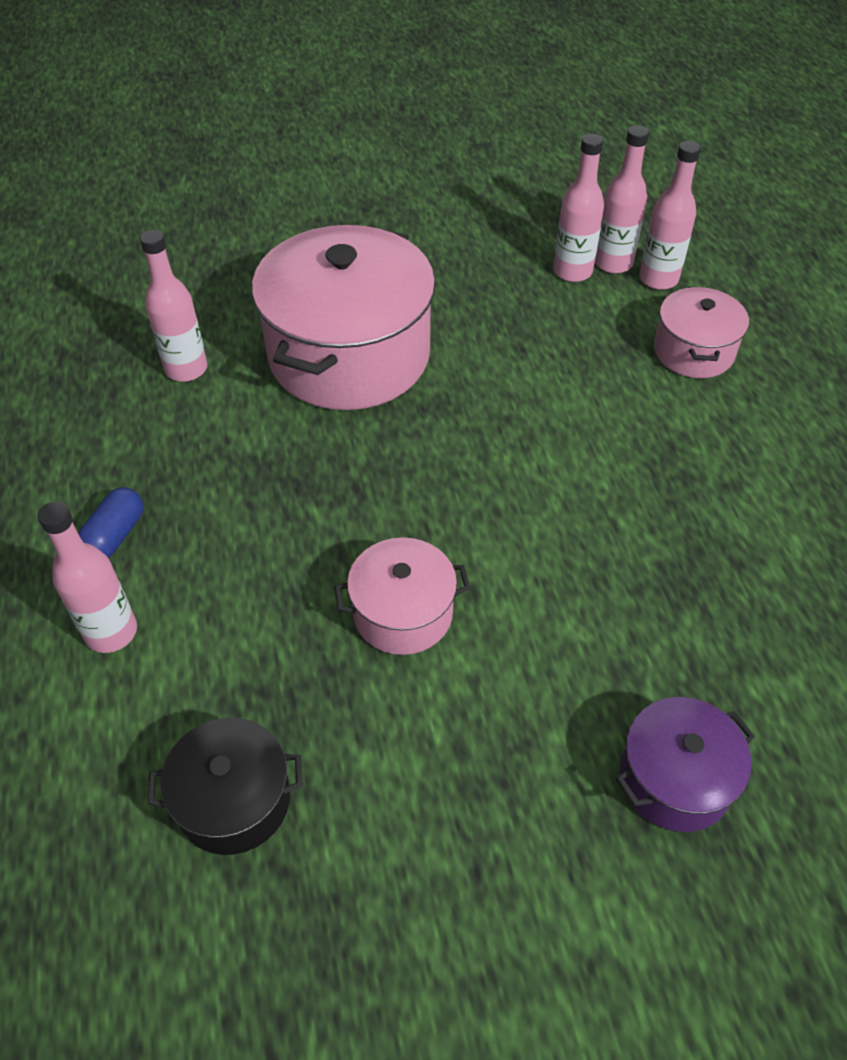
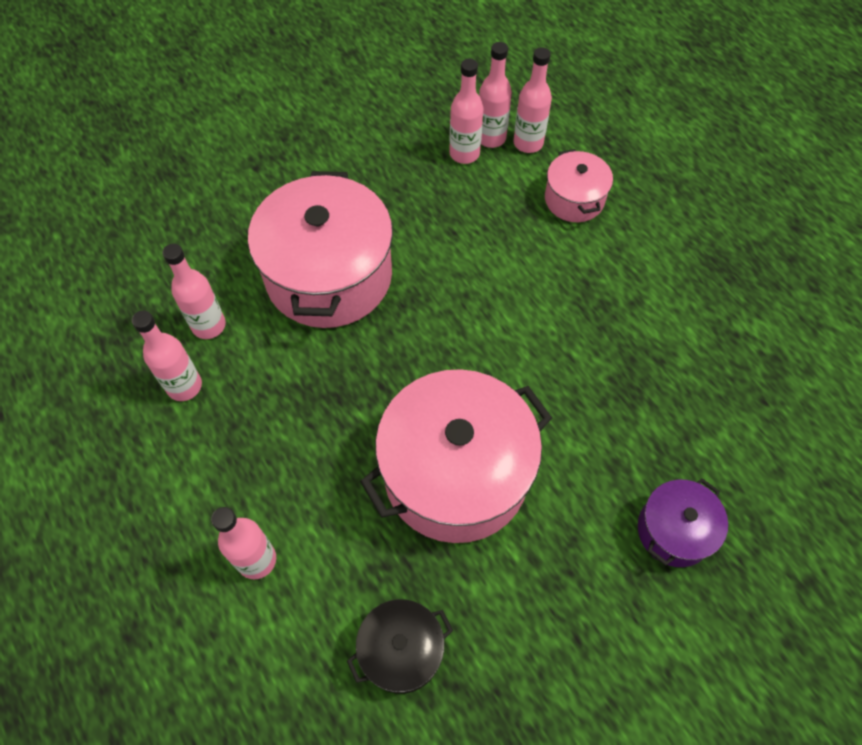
camera: 20 degrees left, 10 degrees up
(115, 535) = (222, 483): blue capsule -> none
(127, 422) = (184, 386): none -> pink bottle
(403, 613) = (456, 474): pink pot -> pink pot, size x1.99

